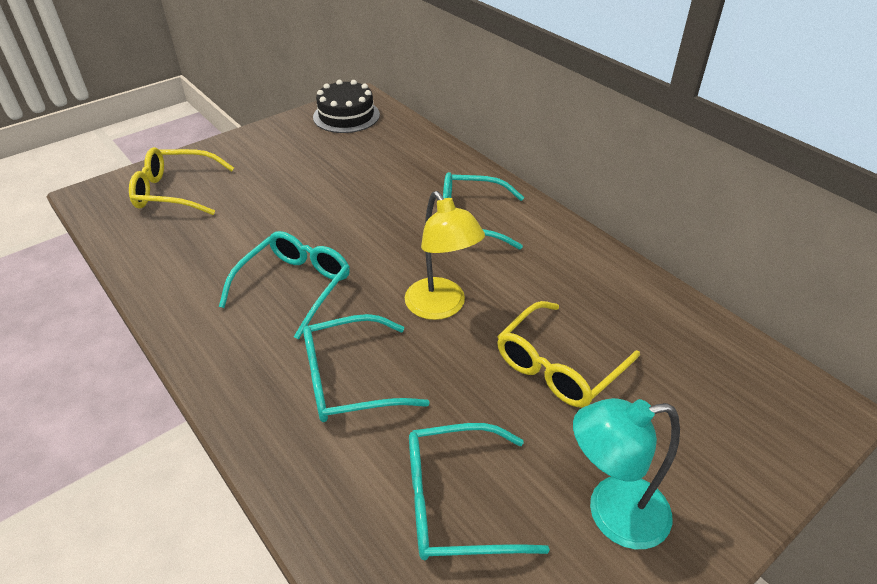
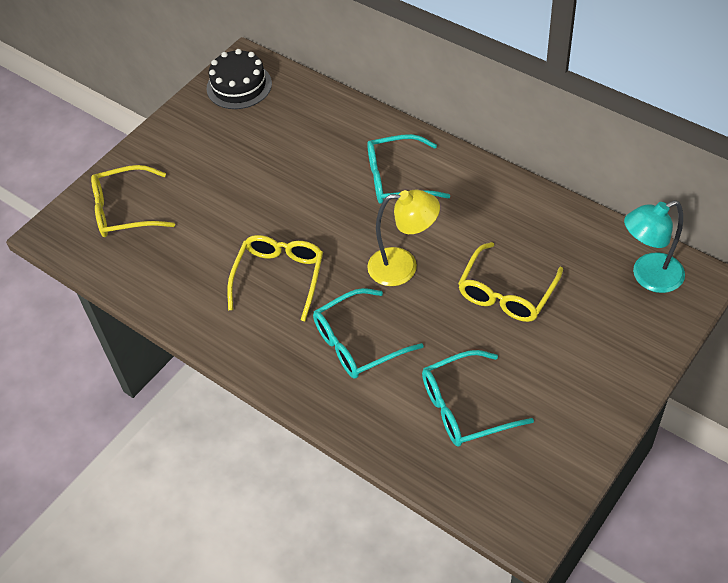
camera: 10 degrees left, 10 degrees up
(294, 287) = (279, 278): turquoise glasses -> yellow glasses
(441, 307) = (403, 266): yellow lamp -> yellow lamp turned 45 degrees counterclockwise
(612, 514) = (567, 388): turquoise lamp -> turquoise lamp (648, 277)

